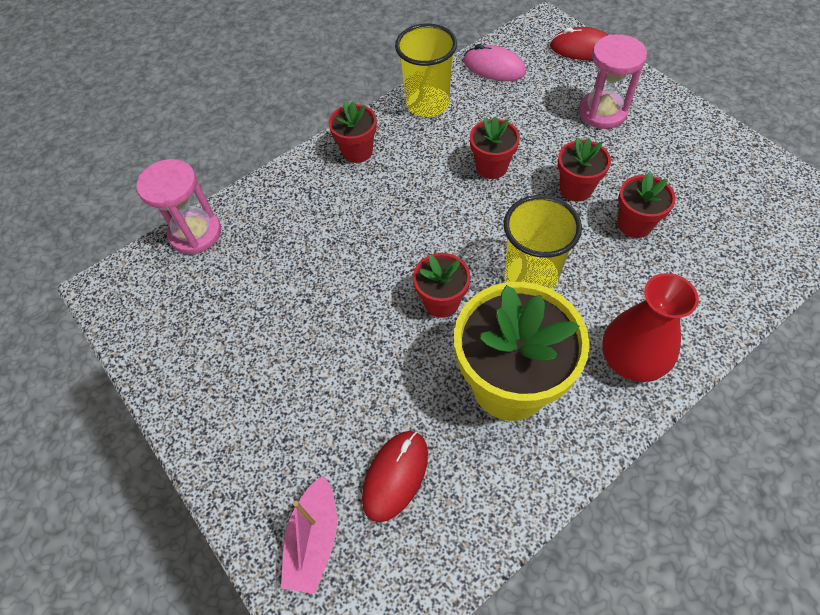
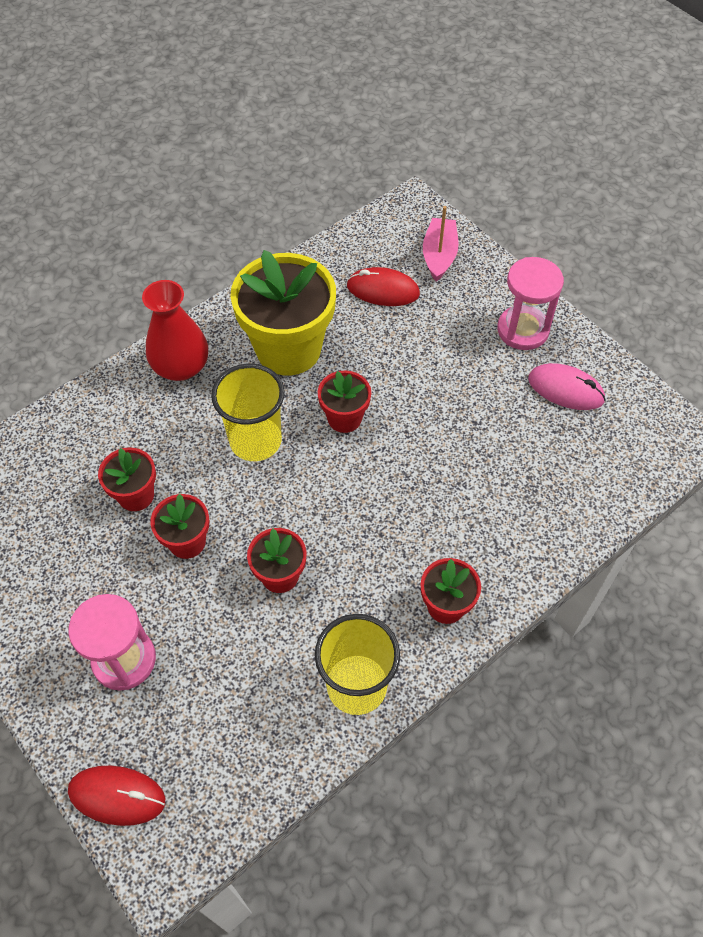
camera: 175 degrees right, 0 degrees up
(195, 233) = (614, 496): pink hourglass -> pink hourglass (523, 330)
(395, 476) = (383, 290): red mouse -> red mouse turned 75 degrees clockwise
(494, 67) = (257, 758): pink mouse -> pink mouse (565, 389)

